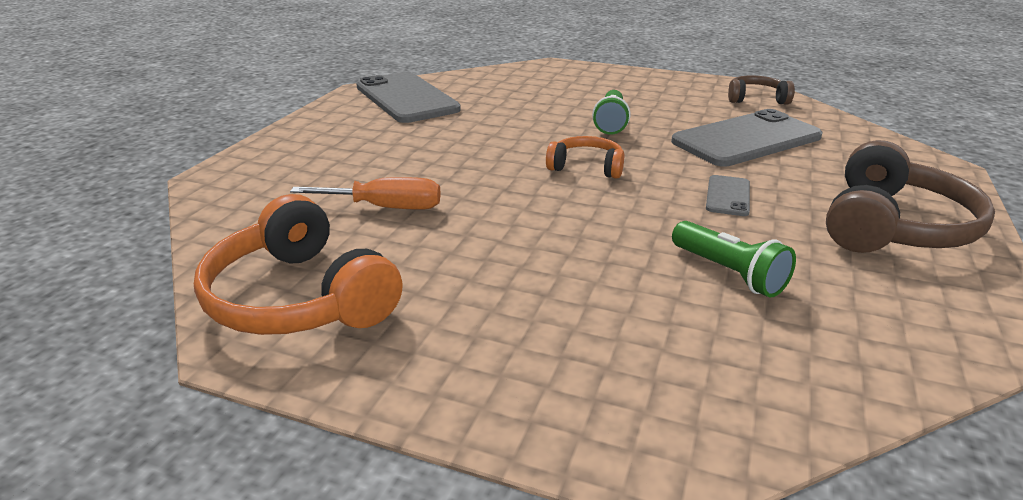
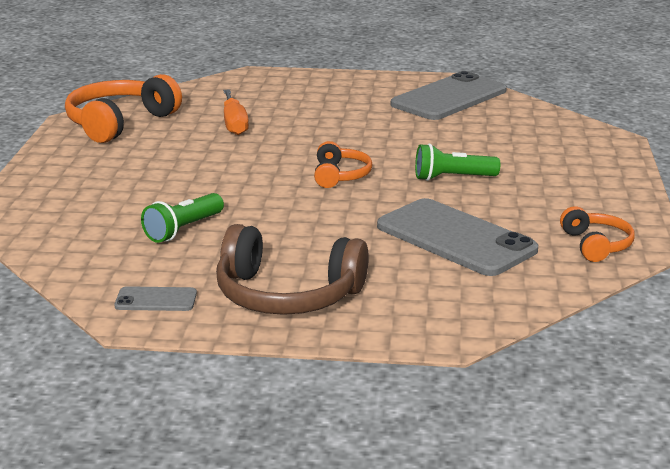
camera: 75 degrees right, 5 degrees down
(727, 196) = (313, 229): grey phone -> grey phone (156, 300)
(756, 99) = (596, 245): brown headphones -> orange headphones

